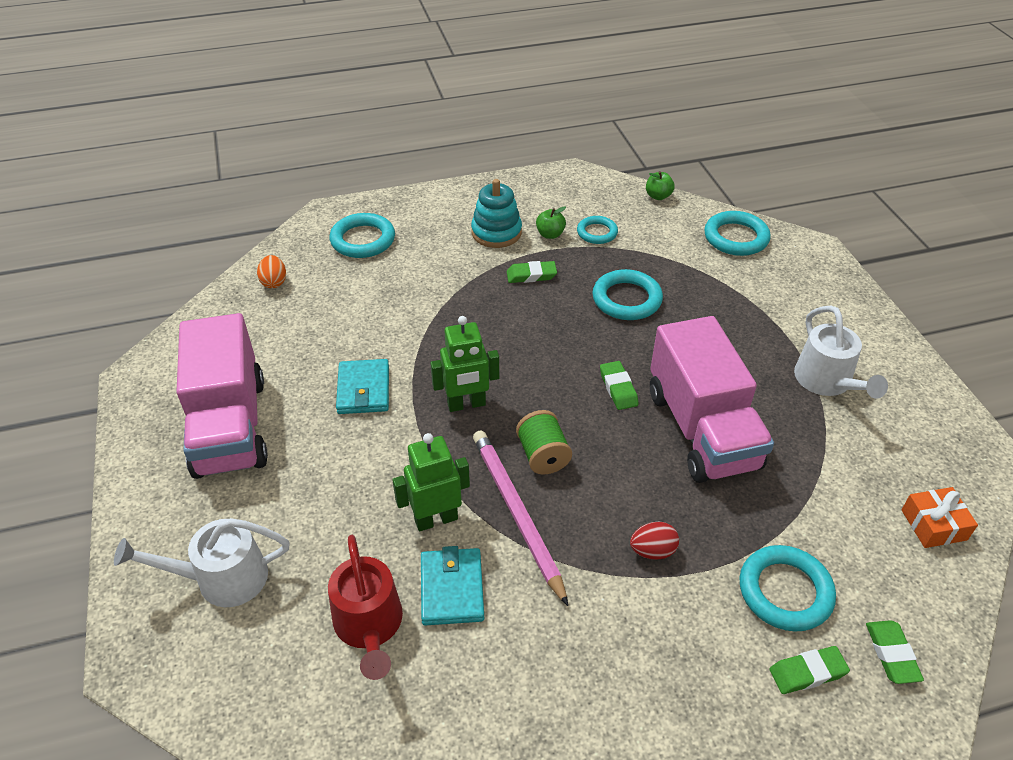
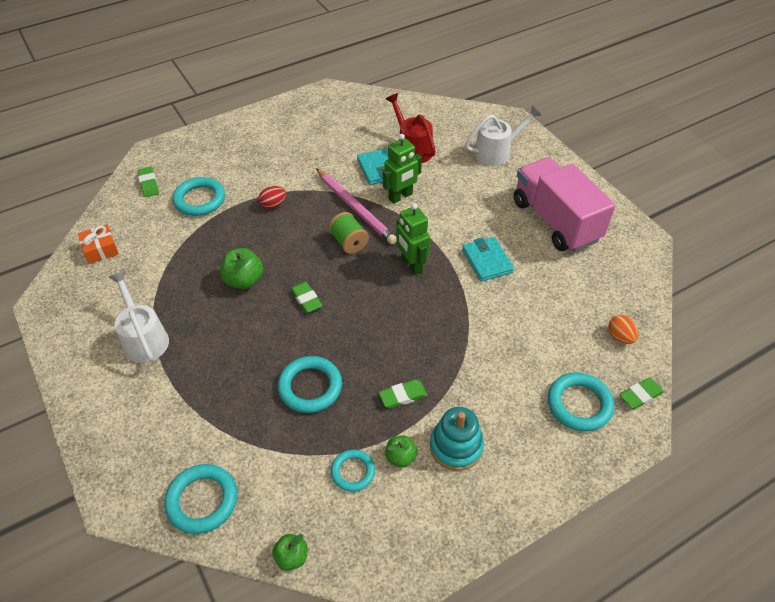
camera: 165 degrees right, 5 degrees up
(466, 404) = (411, 265): green robot -> green robot turned 90 degrees counterclockwise
(701, 429) = (244, 280): pink truck -> green apple
(807, 672) = (194, 170): green eraser -> green eraser (640, 395)

